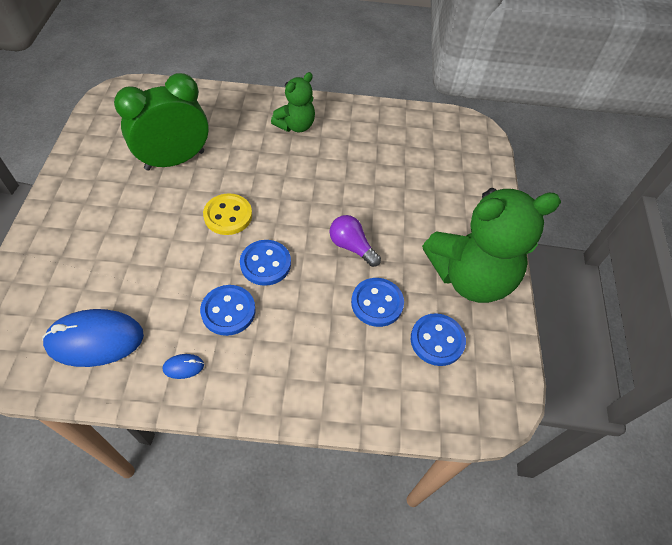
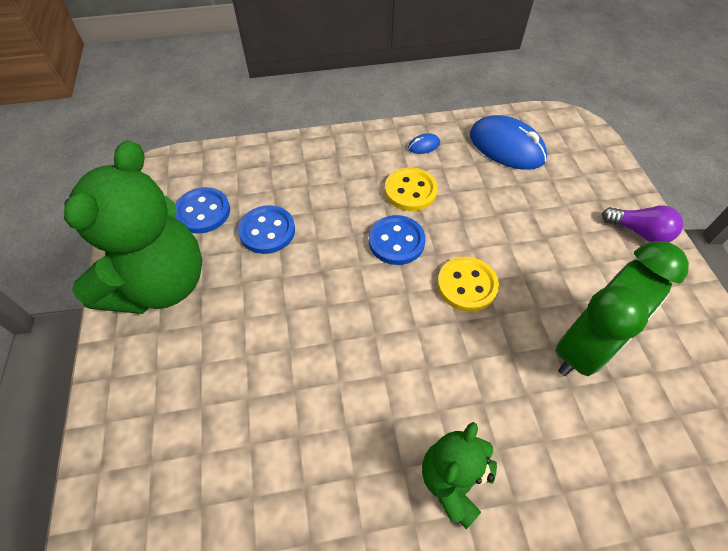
camera: 170 degrees right, 0 degrees up
(95, 340) = (506, 147): blue mouse -> blue mouse turned 60 degrees clockwise
(228, 311) = (410, 191): blue button -> yellow button
(351, 247) = (307, 285): purple light bulb -> purple light bulb (639, 232)
(470, 277) = (160, 284): green teddy bear -> green teddy bear turned 135 degrees clockwise

